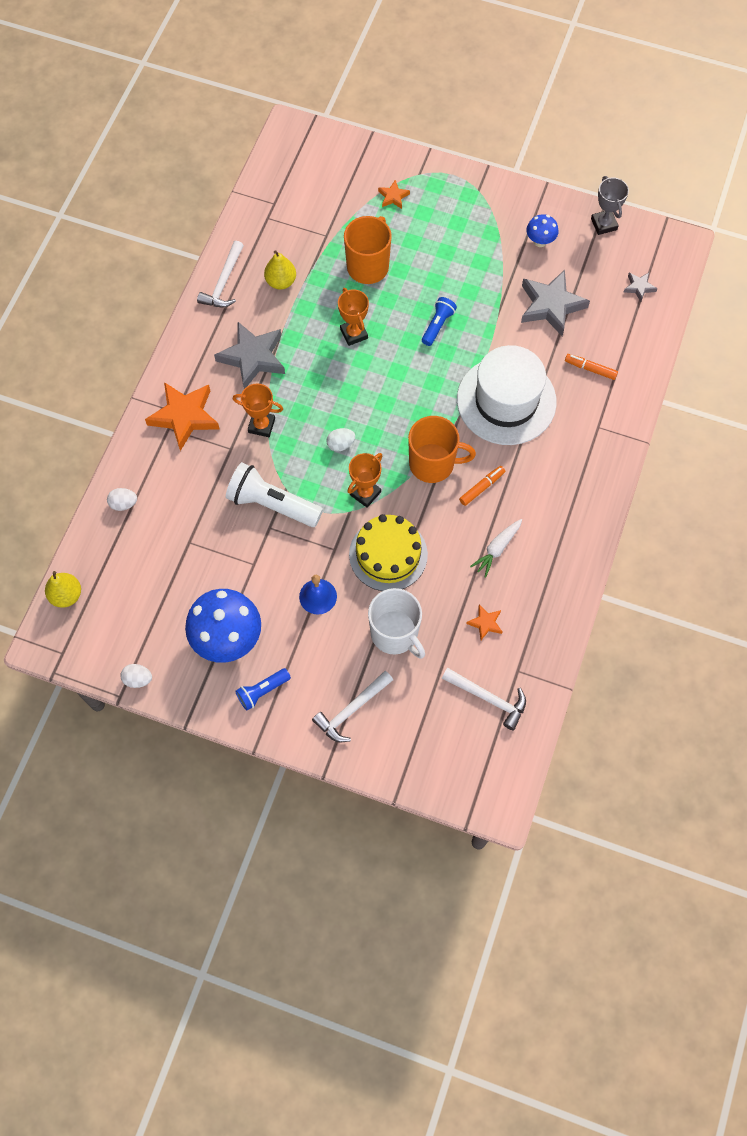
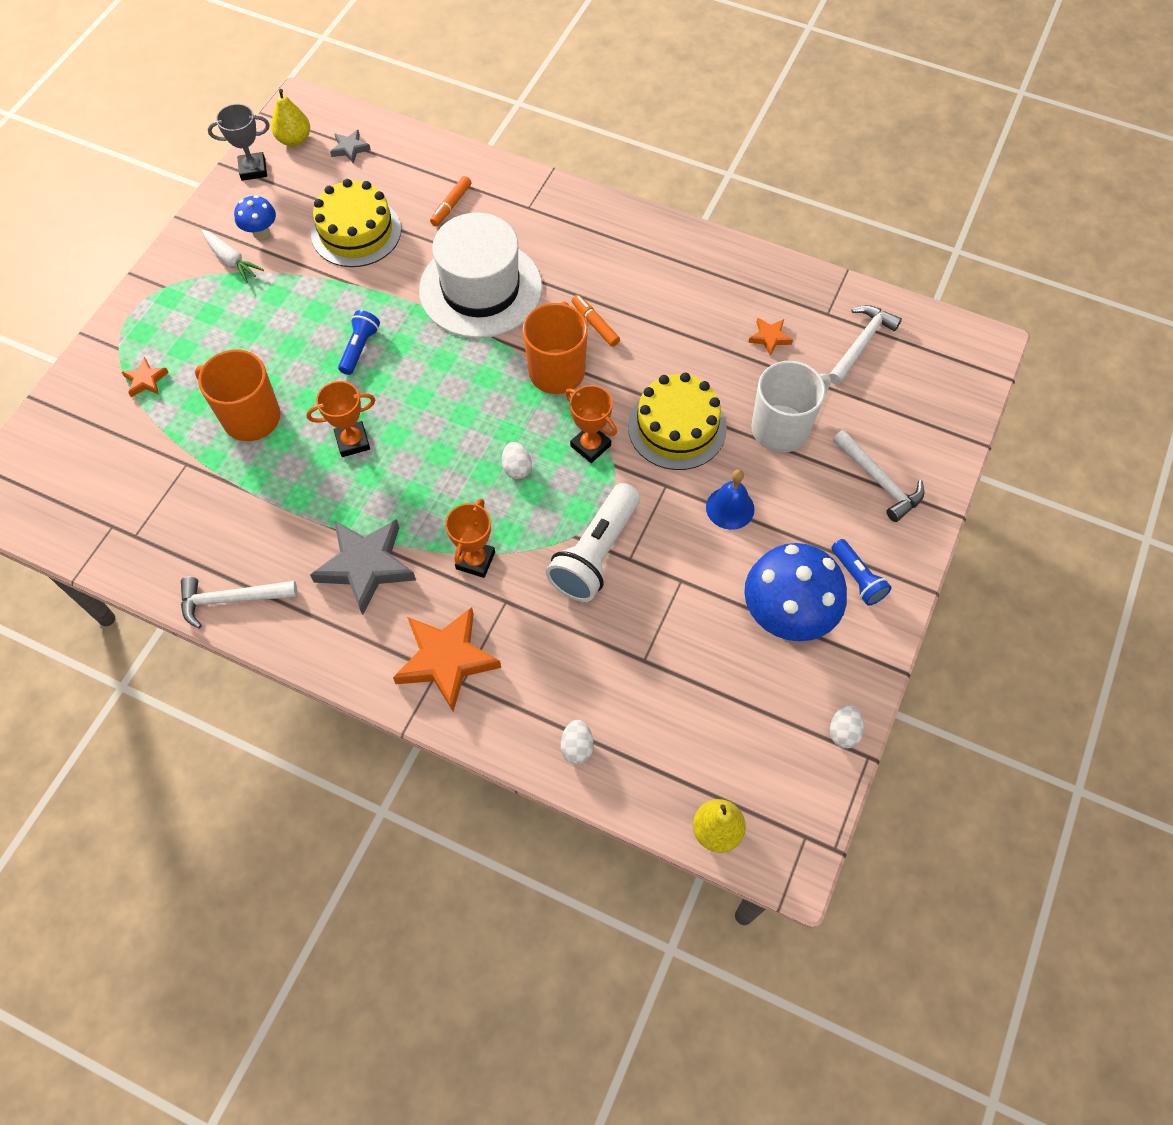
camera: 85 degrees left, 5 degrees down
(223, 282) = (231, 599): white hammer -> white hammer turned 150 degrees clockwise
(281, 281) = (249, 524): yellow pear -> yellow pear (294, 140)
(437, 325) = (359, 348): blue flashlight -> blue flashlight turned 75 degrees clockwise
(497, 549) = (676, 317): white carrot -> white carrot (231, 261)
(551, 305) = (356, 232): grey star -> yellow cake

